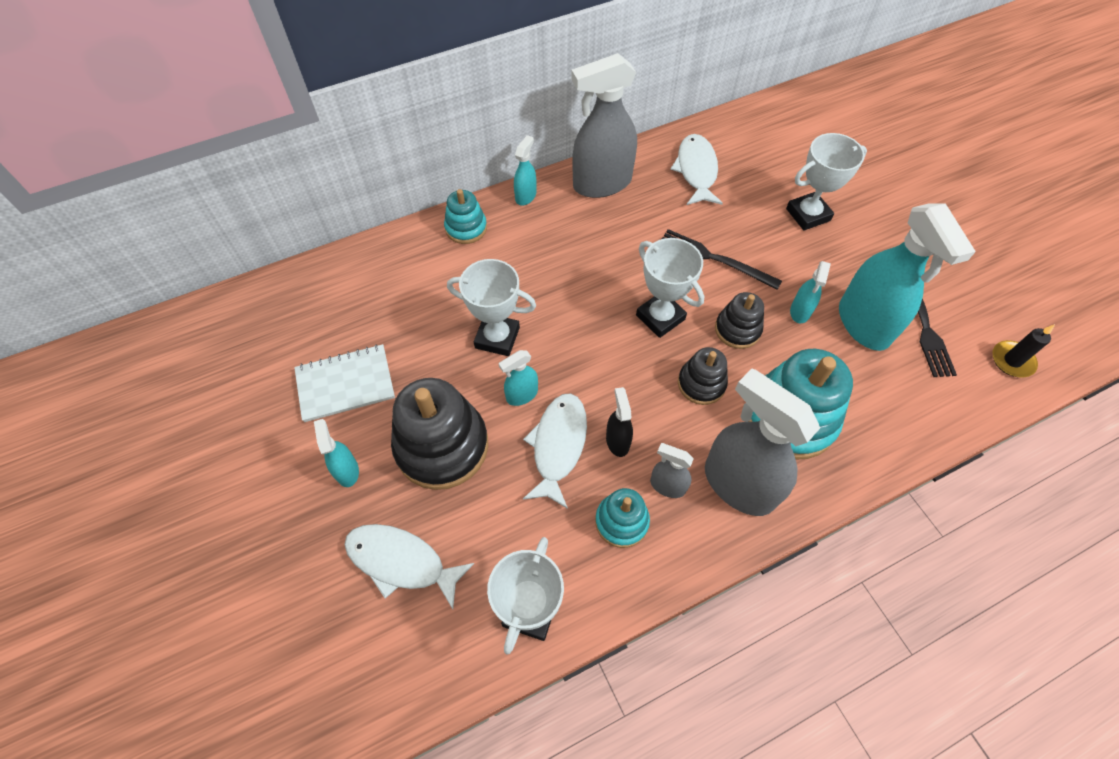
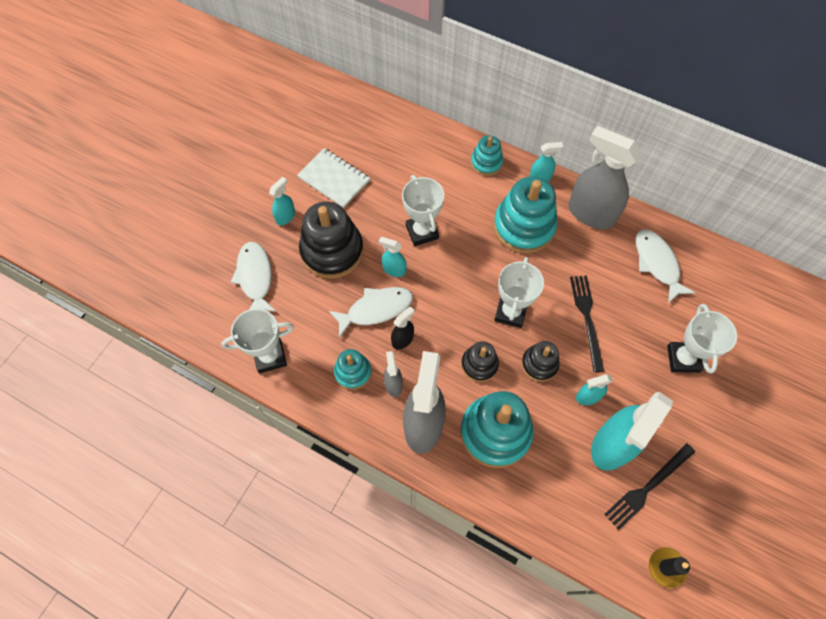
camera: 55 degrees right, 5 degrees up
(570, 244) = (524, 227): none -> turquoise stacking toy
(696, 170) = (657, 264): white fish -> white fish turned 75 degrees counterclockwise
(808, 214) = (683, 359): white trophy -> white trophy turned 60 degrees clockwise

